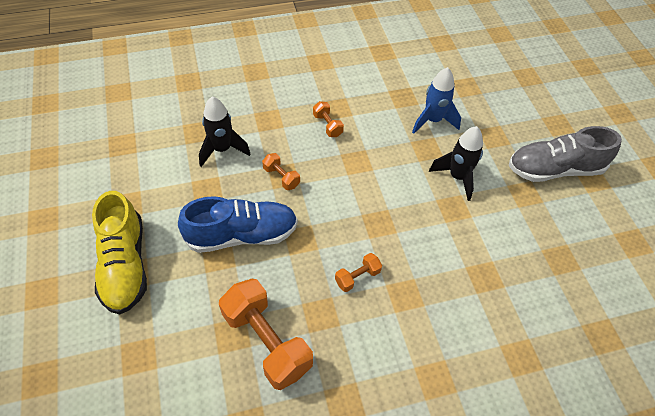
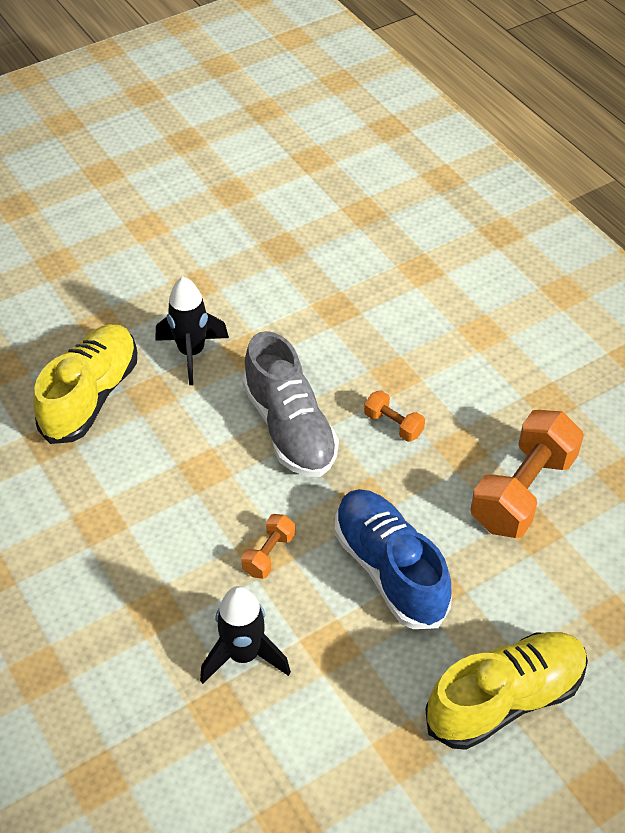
camera: 105 degrees left, 5 degrees down
(327, 125) = (142, 524): orange dumbbell -> none
(433, 120) = (91, 396): blue rocket -> yellow shoe
(554, 169) = (143, 261): grey shoe -> grey shoe (290, 428)

